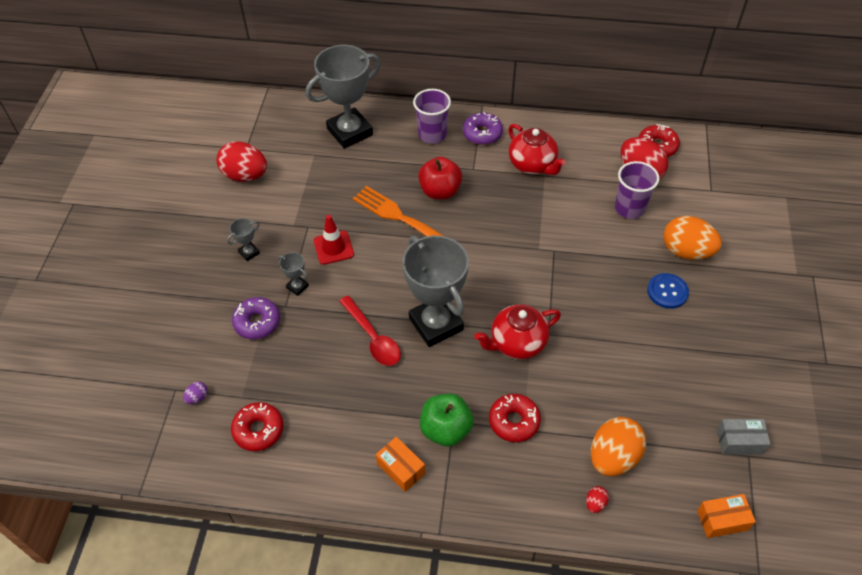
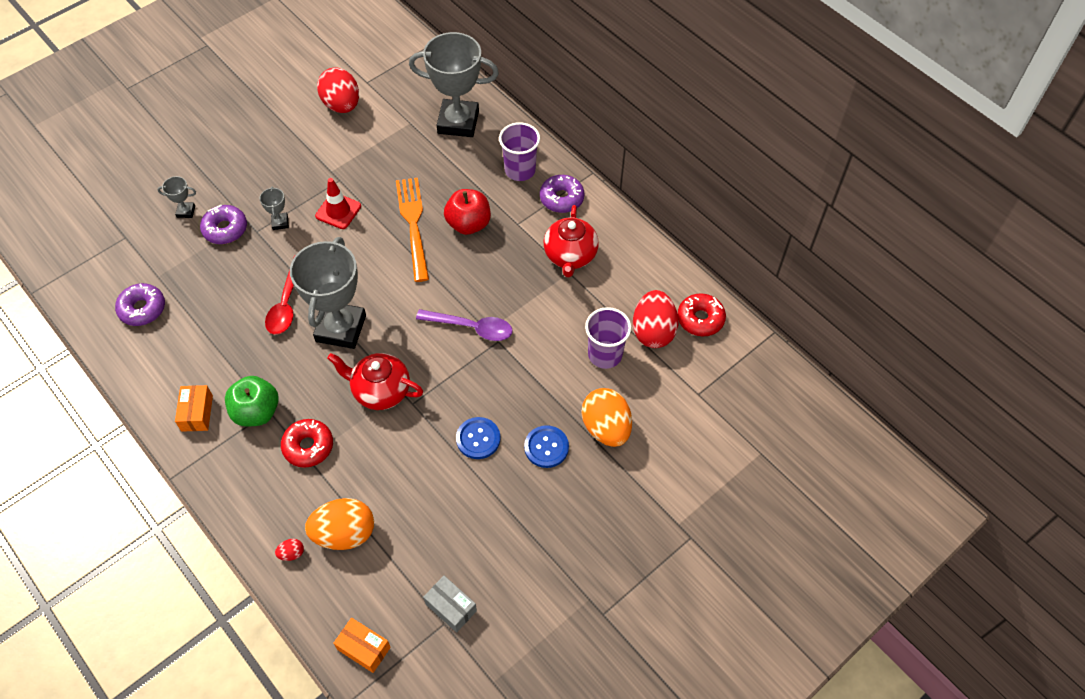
camera: 40 degrees right, 5 degrees up
(197, 397) = (131, 254): purple egg -> none
(249, 252) = (277, 170): grey trophy -> grey trophy (186, 211)
(258, 430) = (142, 309): red donut -> purple donut
(526, 255) = (471, 327): none -> purple spoon
(620, 321) = (478, 439): none -> blue button

